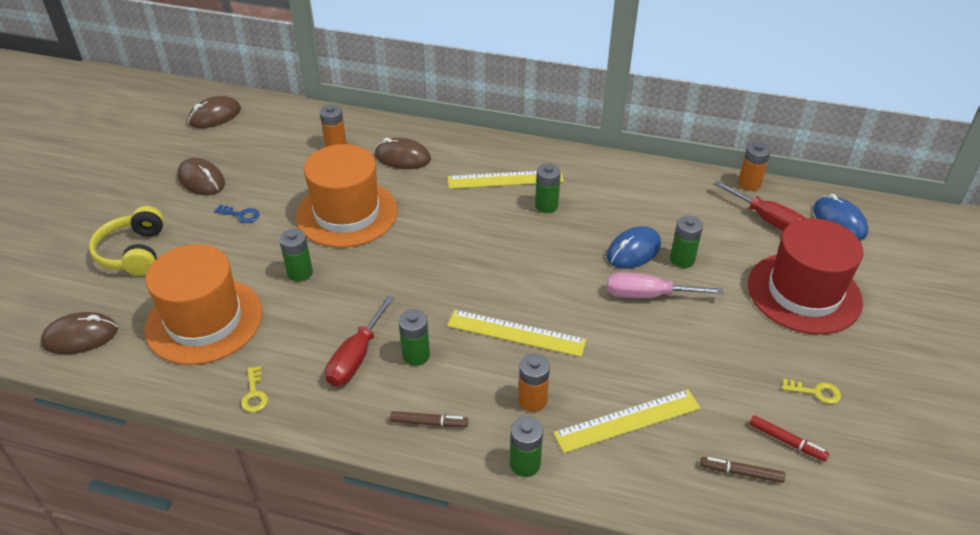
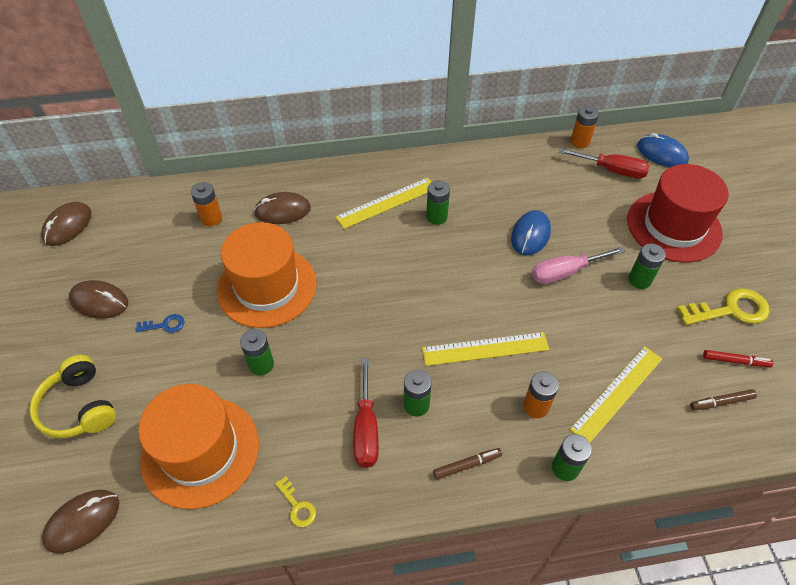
camera: 25 degrees left, 10 degrees up
(682, 259) = (571, 229): green battery -> green battery (639, 280)
(816, 392) = (730, 310): yellow key -> yellow key, size x1.96

